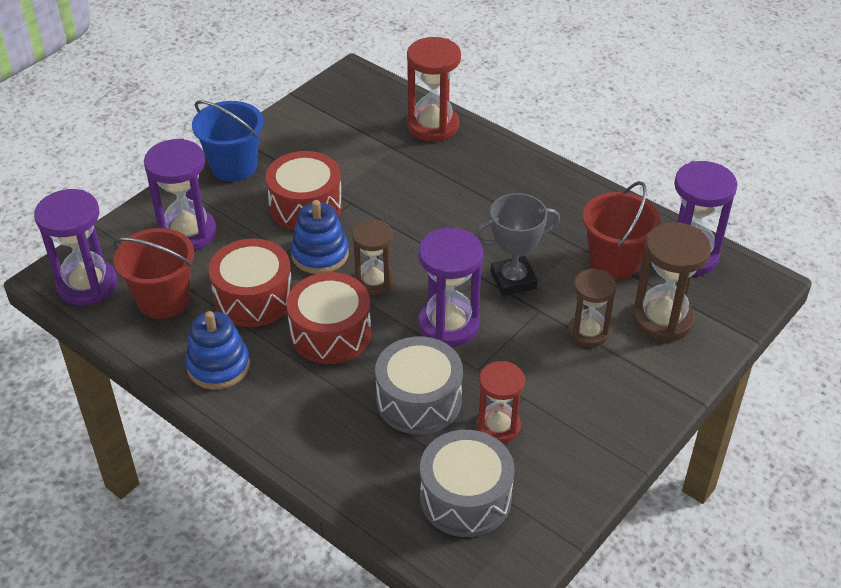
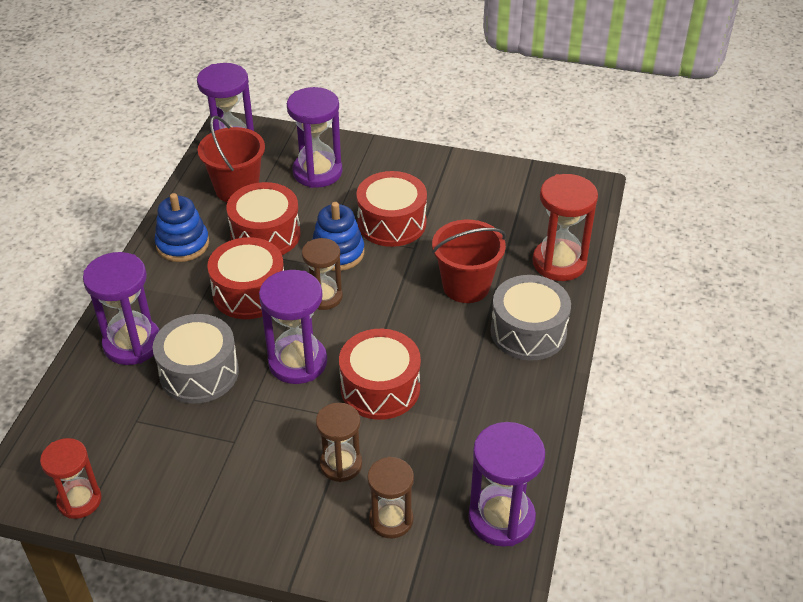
camera: 65 degrees right, 0 degrees up
(234, 166) = (412, 165): blue bucket -> none
(344, 444) = (132, 344): none -> purple hourglass
(465, 497) = (104, 438): grey drum -> grey drum (528, 331)
(498, 426) = (192, 435): red hourglass -> red hourglass (79, 500)
(513, 280) = (380, 388): grey trophy -> red drum
(614, 262) = (452, 457): red bucket -> red bucket (466, 286)
(662, 319) = (391, 520): brown hourglass -> brown hourglass, size x0.66

